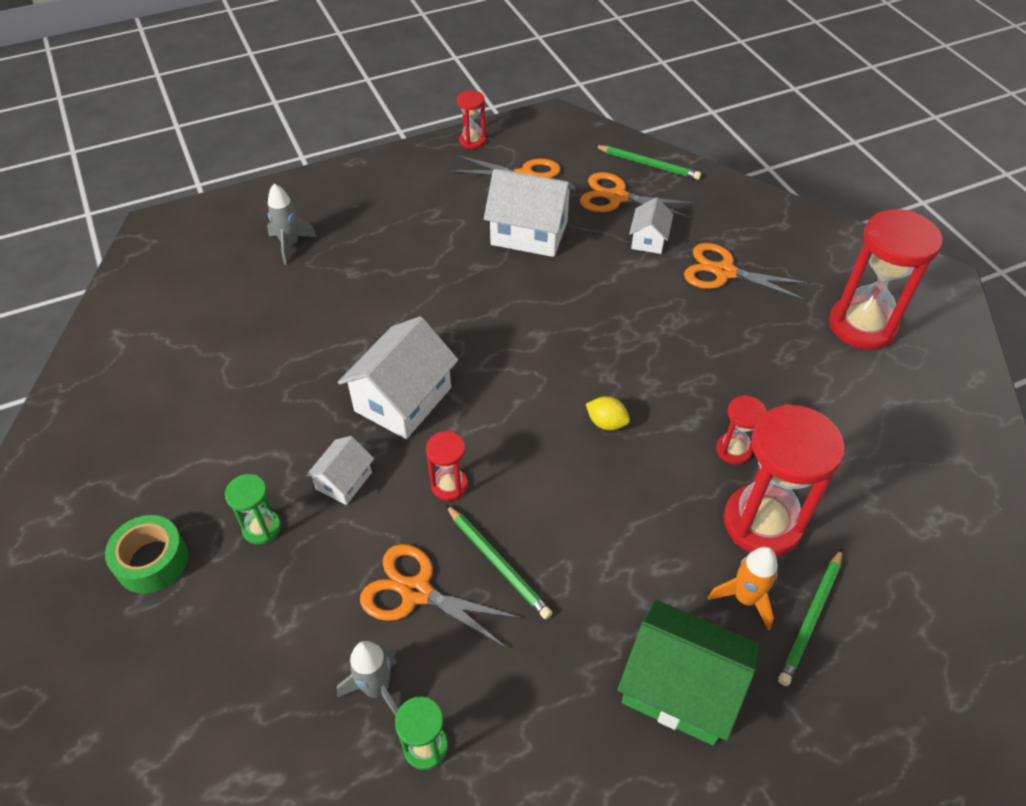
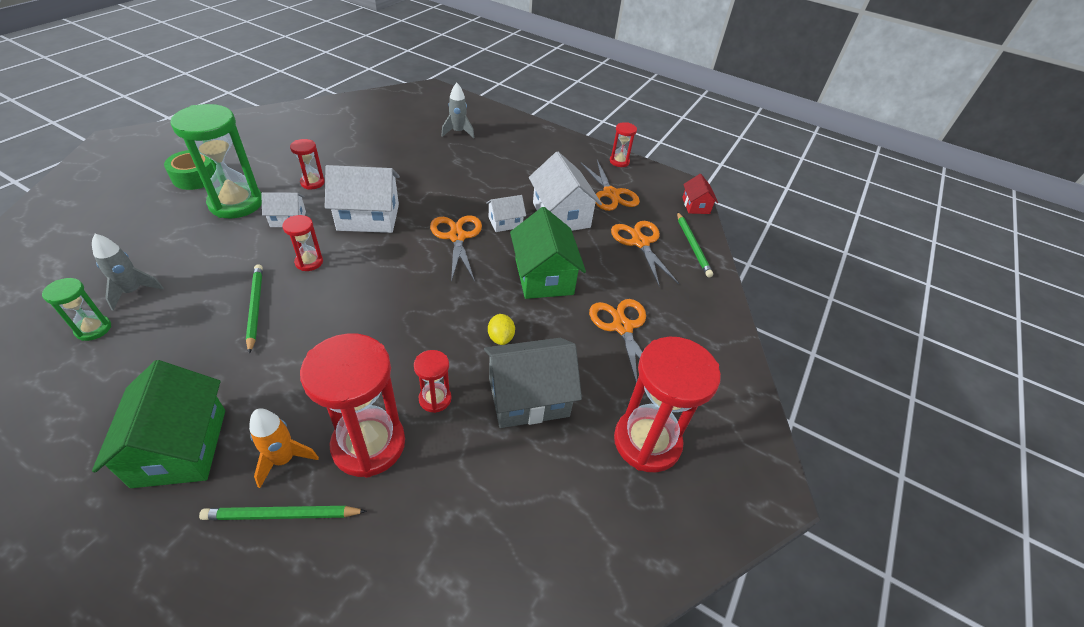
camera: 50 degrees right, 5 degrees down
(262, 528) = (236, 203): green hourglass -> green hourglass, size x2.06
(281, 430) = (312, 183): none -> red hourglass
(416, 592) = (215, 280): orange scissors -> orange scissors (457, 237)
(498, 563) = (255, 308): green pencil -> green pencil turned 150 degrees clockwise
(591, 128) = (696, 205): none -> red house
(606, 423) = (412, 316): yellow lemon -> yellow lemon (501, 337)
(617, 293) = (543, 276): none -> green house
(649, 240) = (614, 273): white house -> white house (505, 222)
(770, 380) = (528, 397): none -> grey house

